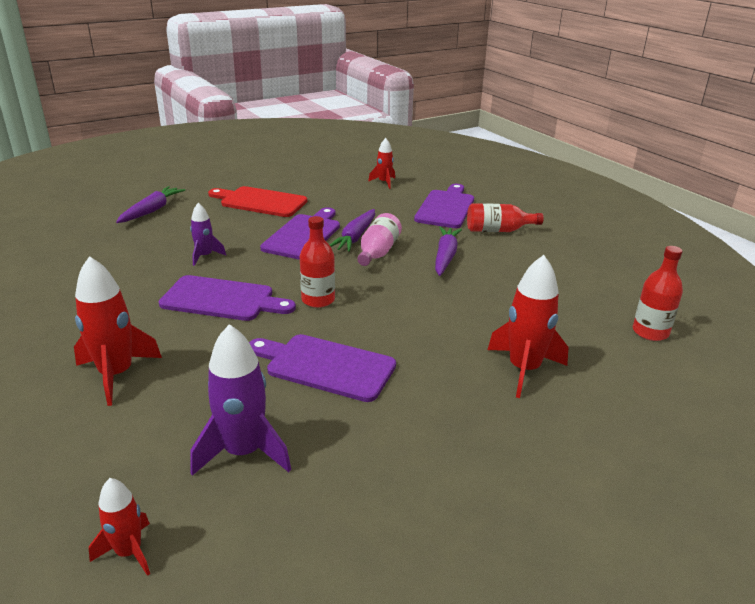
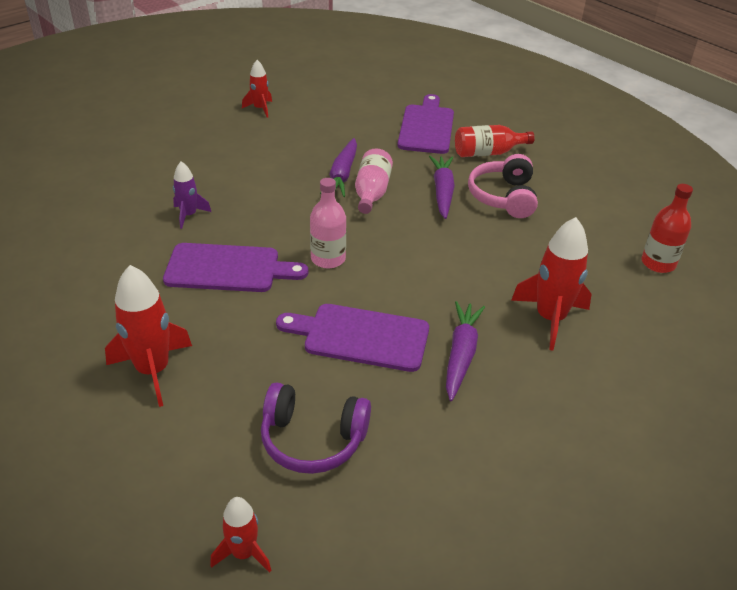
camera: 10 degrees left, 10 degrees up
(151, 211) = (104, 158): purple carrot -> purple carrot (461, 355)
(243, 452) = (312, 440): purple rocket -> purple headphones
(260, 202) = (223, 136): red cutting board -> none
(304, 235) = (286, 177): purple cutting board -> none
(318, 300) = (328, 259): red bottle -> pink bottle
(384, 182) = (351, 97): red rocket -> red rocket (260, 109)
(503, 265) = (503, 197): none -> pink headphones

